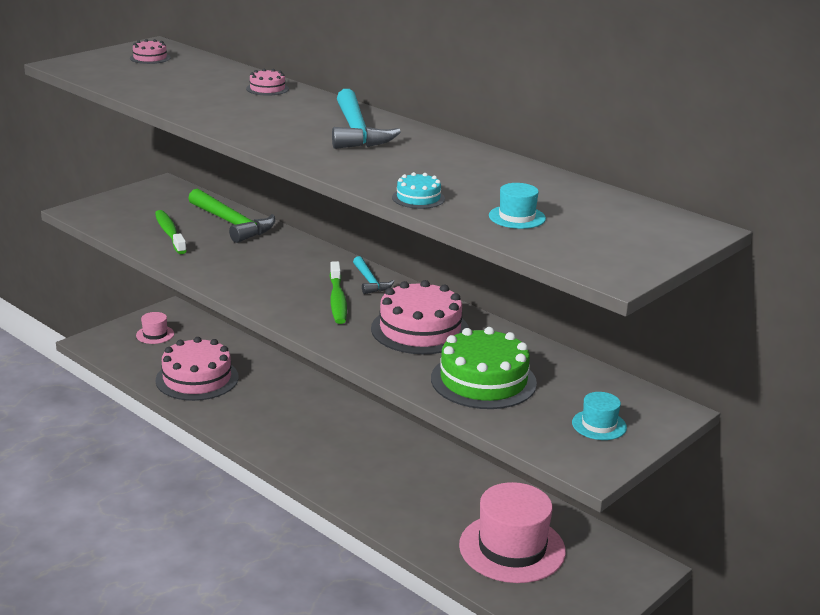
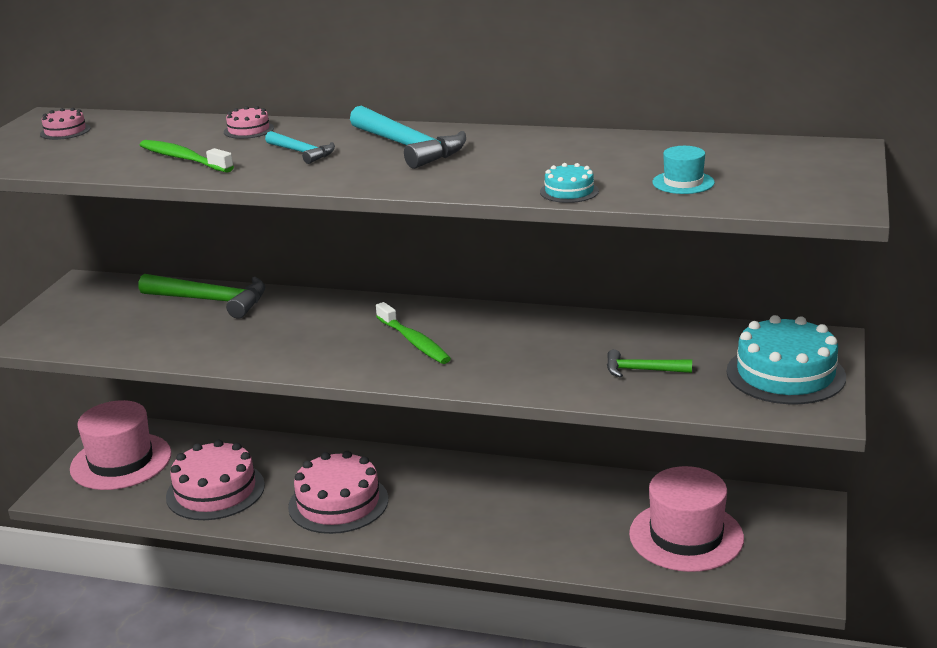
camera: 25 degrees left, 0 degrees up
(155, 334) = (121, 461): pink hat -> pink hat, size x2.18
(169, 233) = (152, 331): green toothbrush -> green toothbrush (183, 159)
(370, 281) = (424, 313): turquoise hammer -> turquoise hammer (302, 152)
(420, 330) = (527, 343): pink cake -> pink cake (338, 503)
(483, 380) = (642, 370): green cake -> green hammer
(599, 425) = (785, 374): turquoise hat -> turquoise cake

